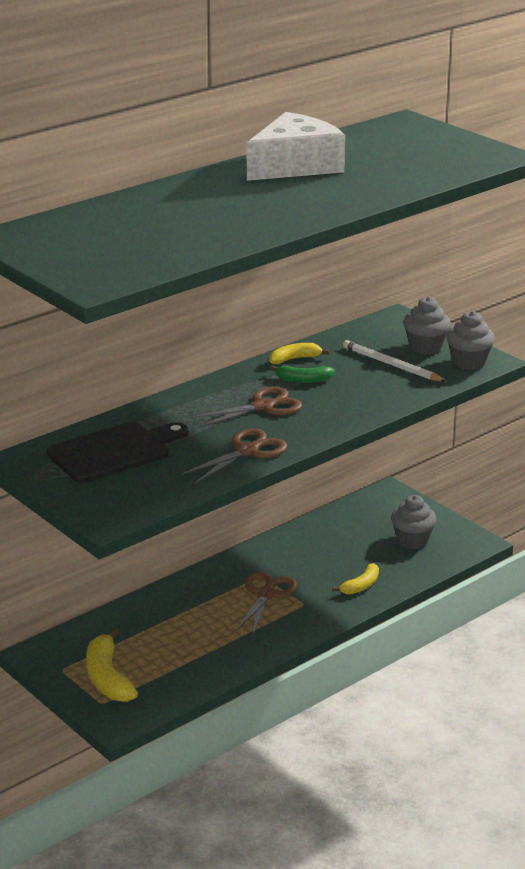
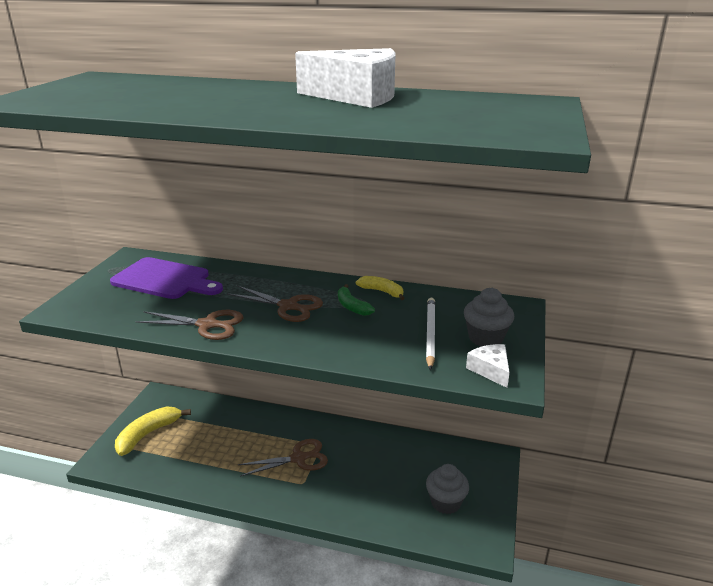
camera: 55 degrees right, 0 degrees up
(114, 452) = (165, 279): black cutting board -> purple cutting board
(361, 586) = (354, 503): yellow banana -> none
(468, 362) = (490, 370): grey cupcake -> white cheese

